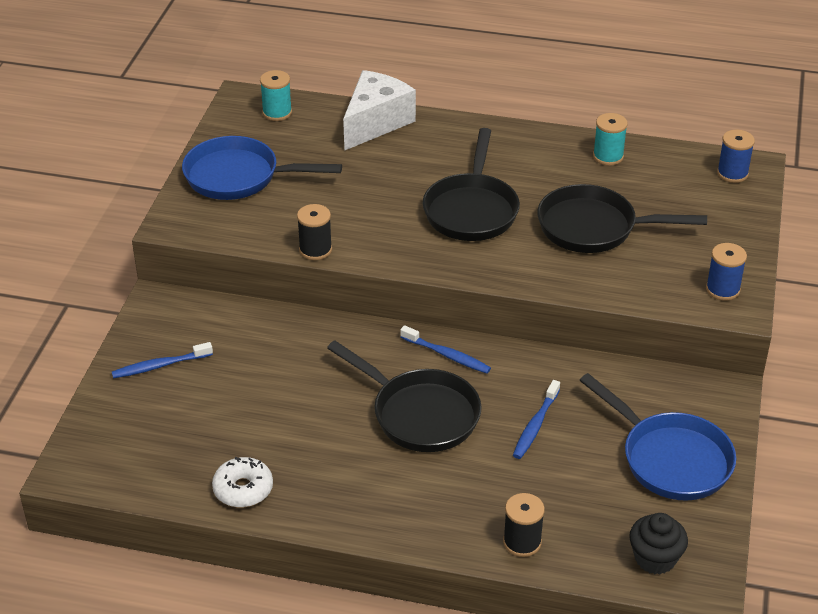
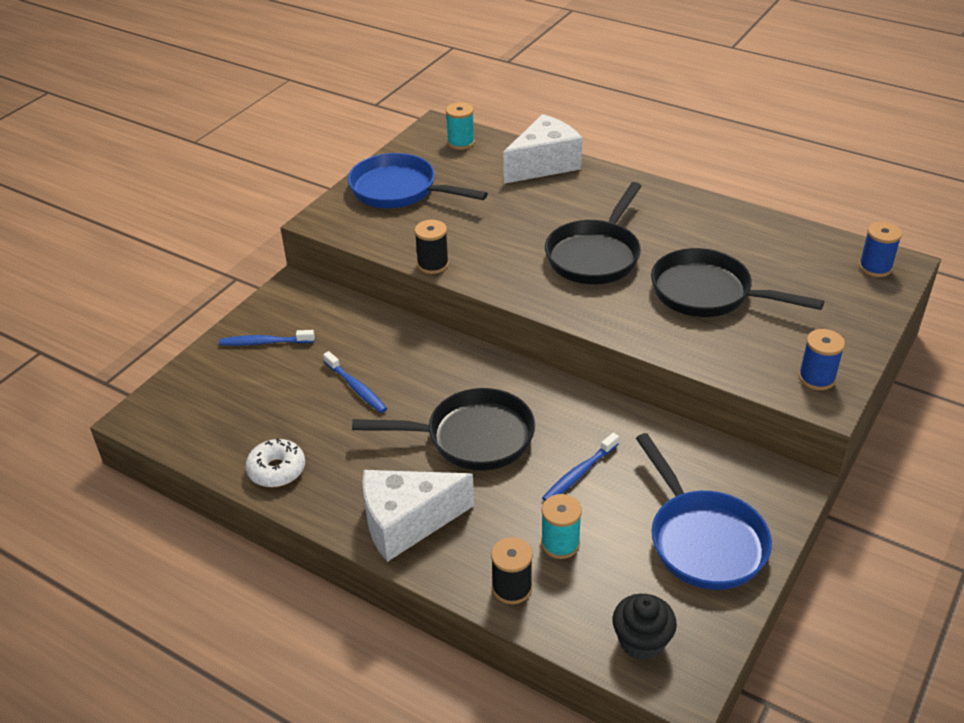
camera: 20 degrees right, 0 degrees up
(397, 508) = (407, 523): none -> white cheese
(420, 414) = (472, 437): black pan -> black pan turned 60 degrees counterclockwise
(447, 355) = (525, 387): blue toothbrush -> blue toothbrush (356, 388)
(608, 156) = (752, 230): turquoise spool -> turquoise spool (560, 544)

